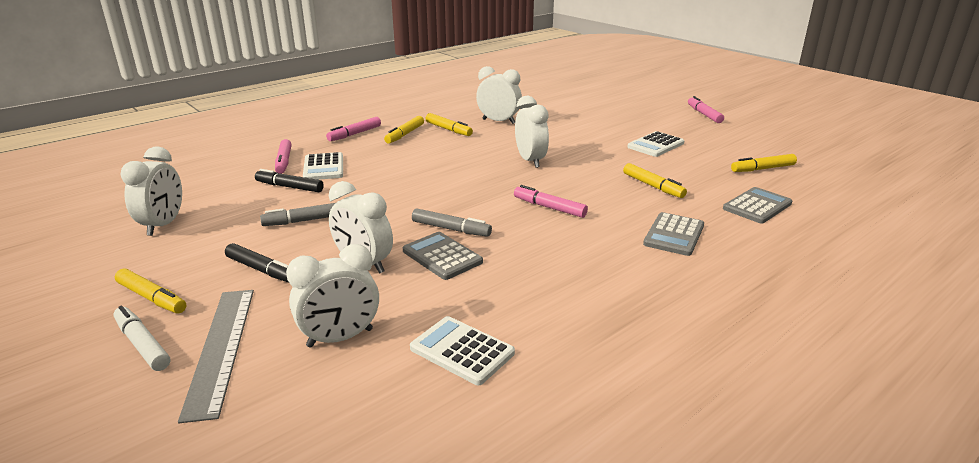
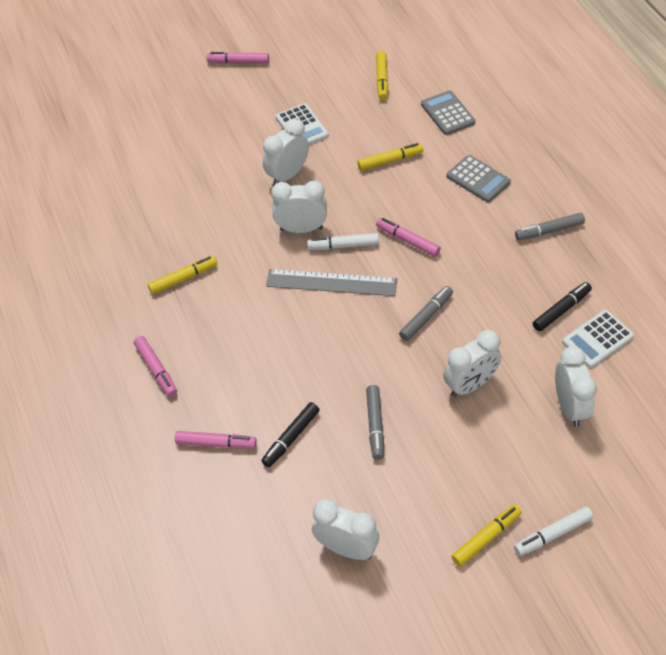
camera: 70 degrees left, 25 degrees up
(220, 348) = (567, 481): grey ruler -> grey ruler (331, 283)
(262, 270) = (460, 458): black marker -> black marker (561, 310)
(323, 167) = (249, 405): white calculator -> none
(405, 134) = (180, 321): yellow marker -> none
(442, 256) = (471, 330): grey calculator -> none
(498, 121) = (178, 229): white clock -> white clock (288, 175)
(522, 180) = (343, 246): none -> white marker
(549, 208) = (408, 241): pink marker -> pink marker turned 75 degrees clockwise
(631, 292) = (549, 231): none -> grey marker

